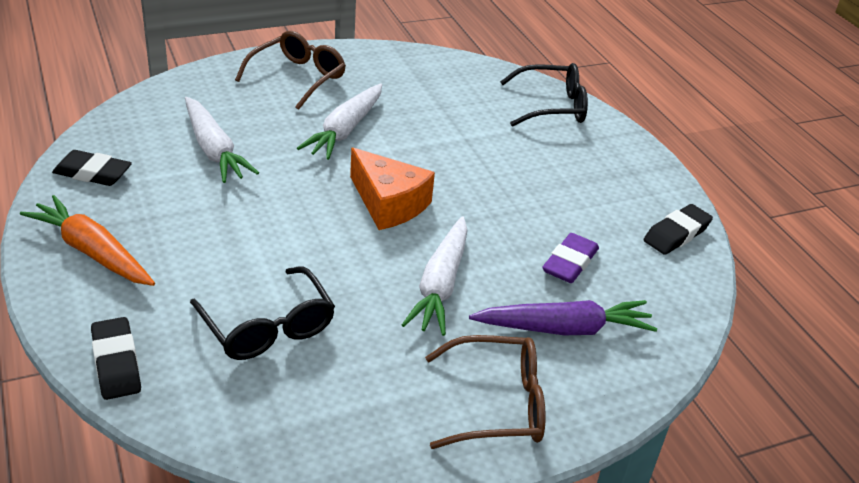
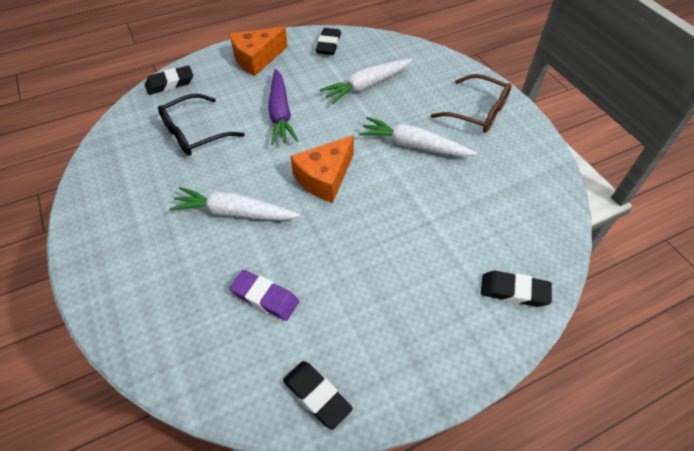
camera: 90 degrees right, 15 degrees up
(92, 252) = (257, 59): orange carrot -> orange cheese
(498, 404) = (116, 248): brown glasses -> none
(552, 106) = (514, 291): black glasses -> black eraser
(564, 329) = (186, 290): purple carrot -> purple carrot (280, 113)

